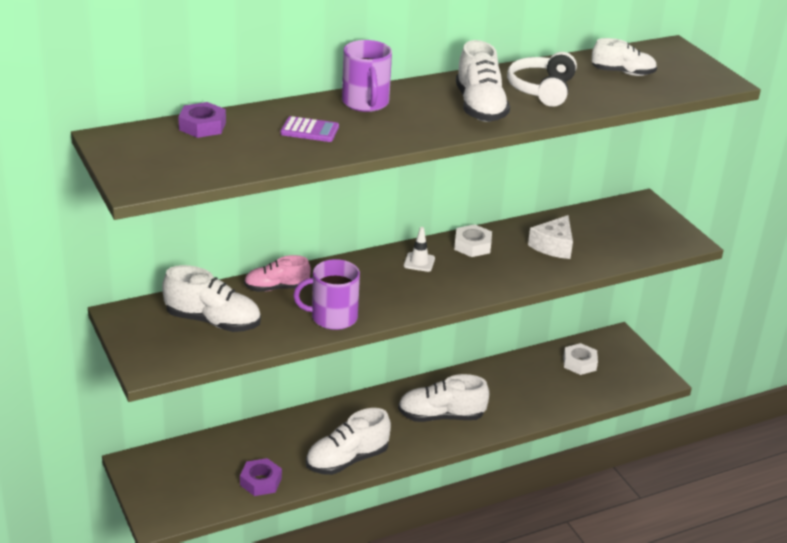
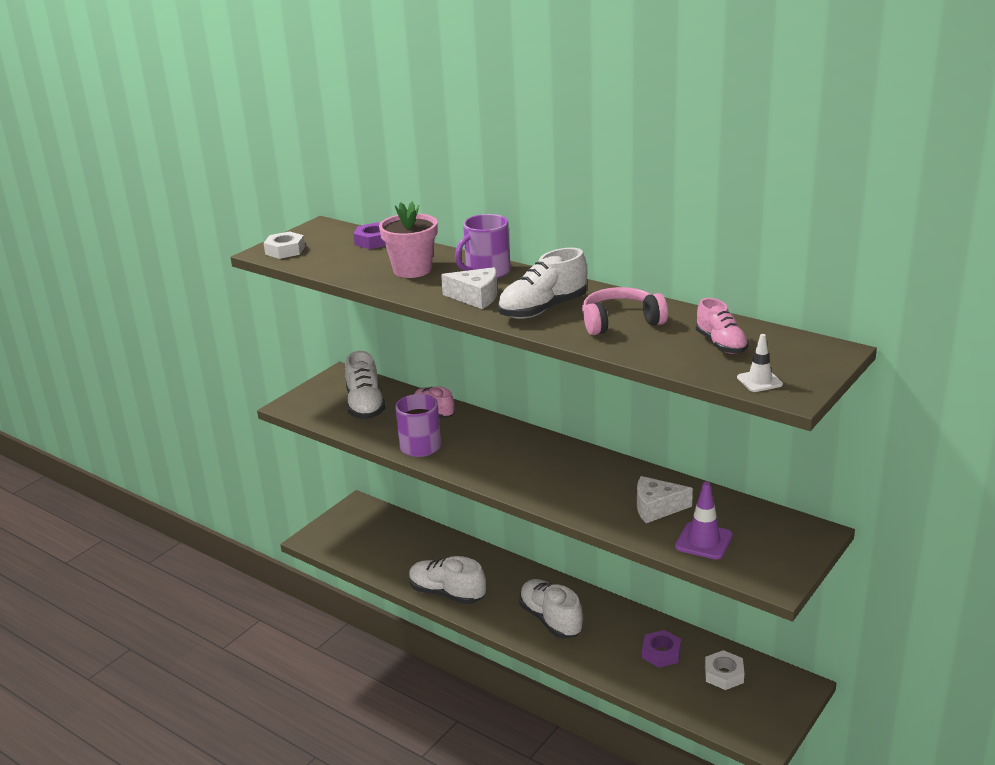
camera: 65 degrees right, 5 degrees down
(261, 481) = (386, 564): purple nut -> purple nut (661, 653)
(309, 130) = (412, 270): purple calculator -> pink flower pot
(416, 123) = (476, 297): none -> white cheese
(419, 262) = (543, 453): white traffic cone -> white traffic cone (759, 381)
(472, 245) = (602, 468): white nut -> white nut (285, 250)
(541, 89) = (620, 322): white headphones -> pink headphones
(615, 246) = (703, 541): none -> purple traffic cone
(623, 73) = (721, 344): white shoe -> pink shoe

